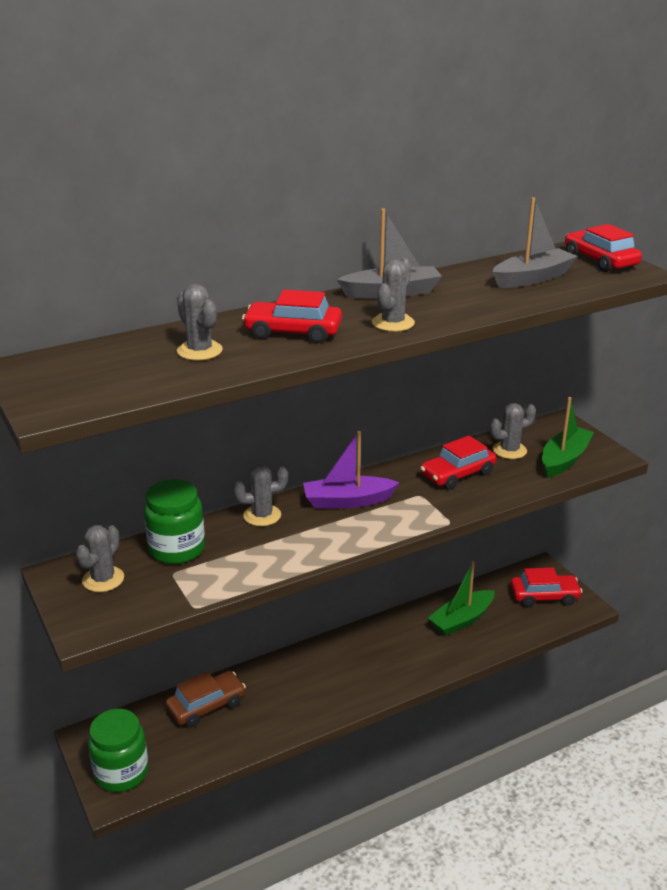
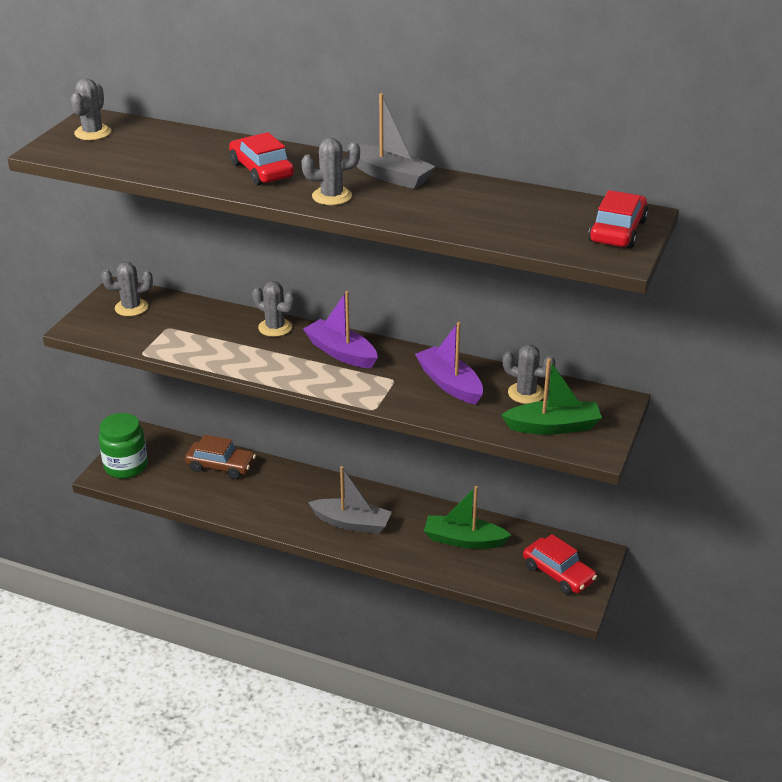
camera: 50 degrees right, 5 degrees up
(177, 549) = (194, 316): green jar -> none
(199, 351) = (187, 155): grey cactus -> grey cactus (93, 133)
(457, 474) = (450, 384): red car -> purple boat
(532, 278) = (518, 216): grey boat -> grey boat (351, 523)

